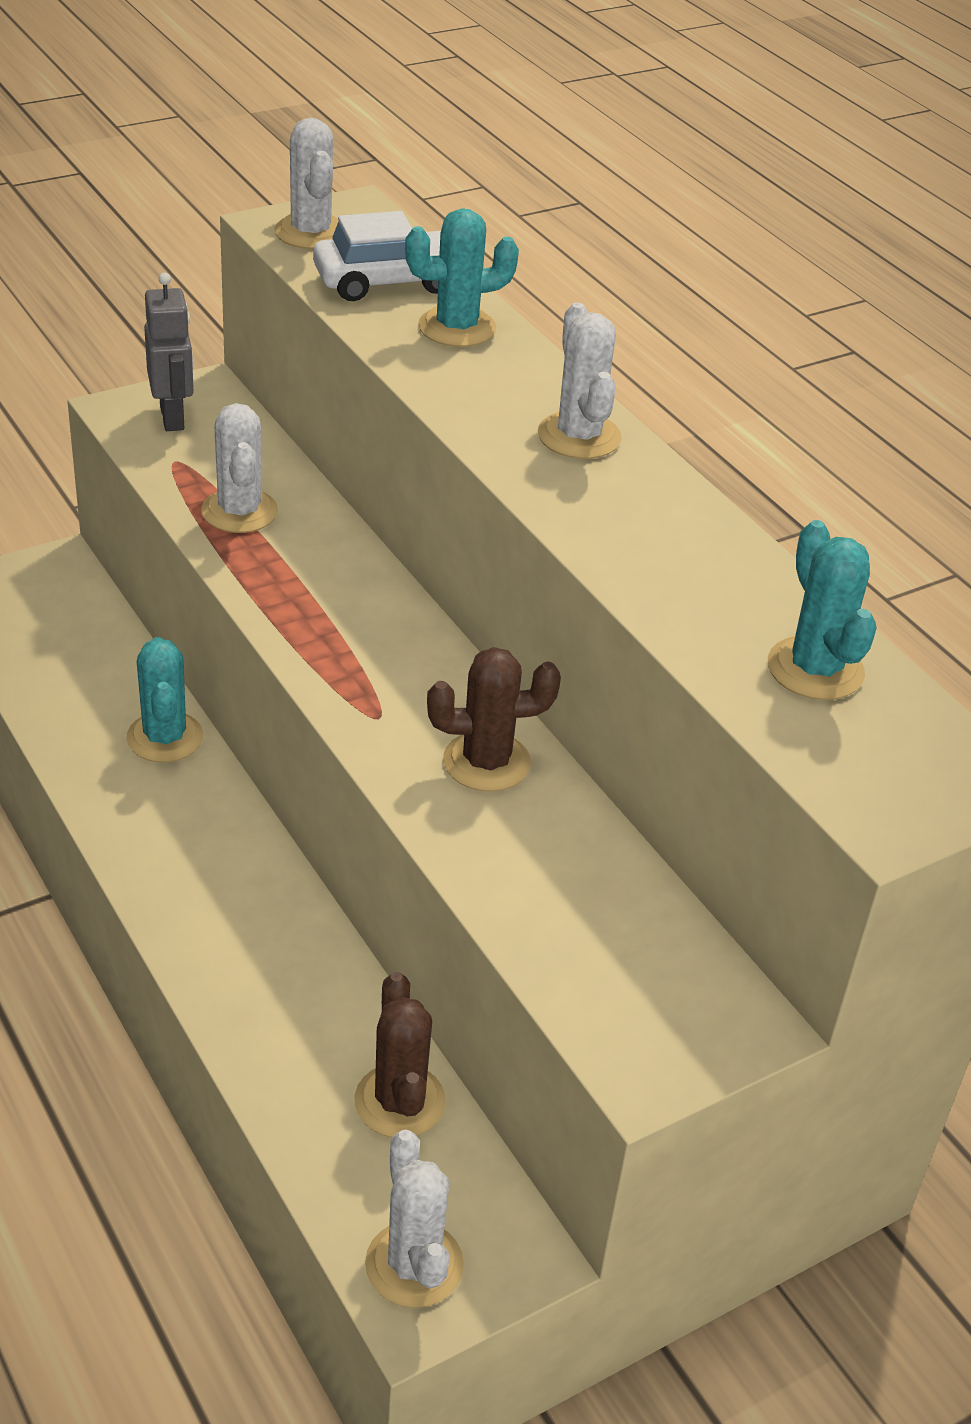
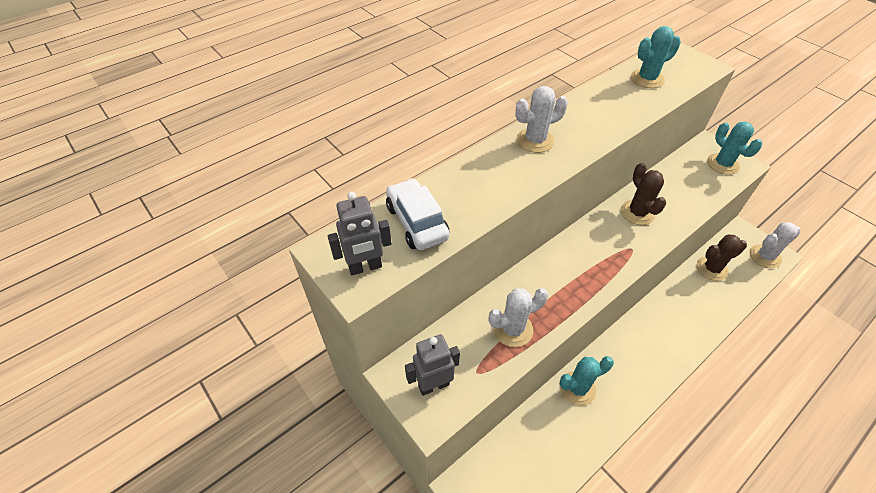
camera: 95 degrees left, 10 degrees up
(311, 232) = (365, 267): white cactus -> grey robot
(457, 328) = (456, 189): turquoise cactus -> turquoise cactus (723, 164)

